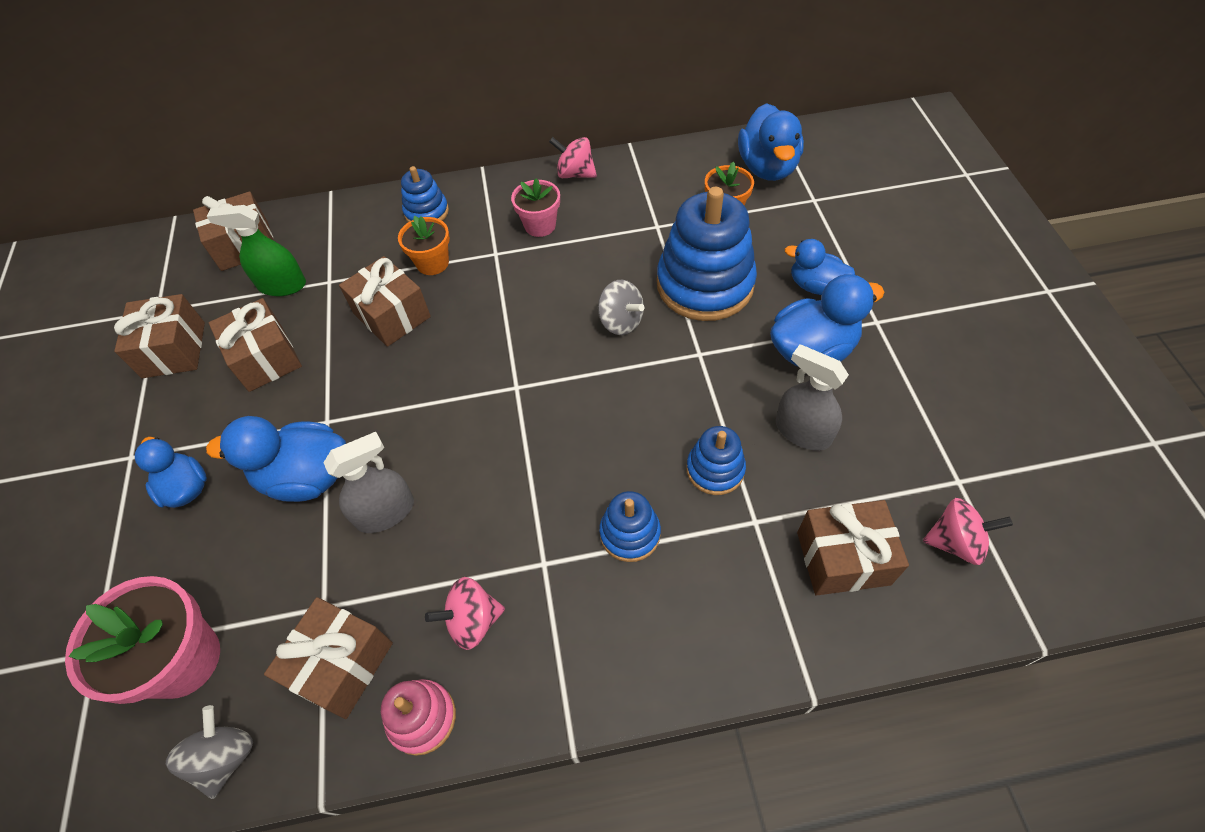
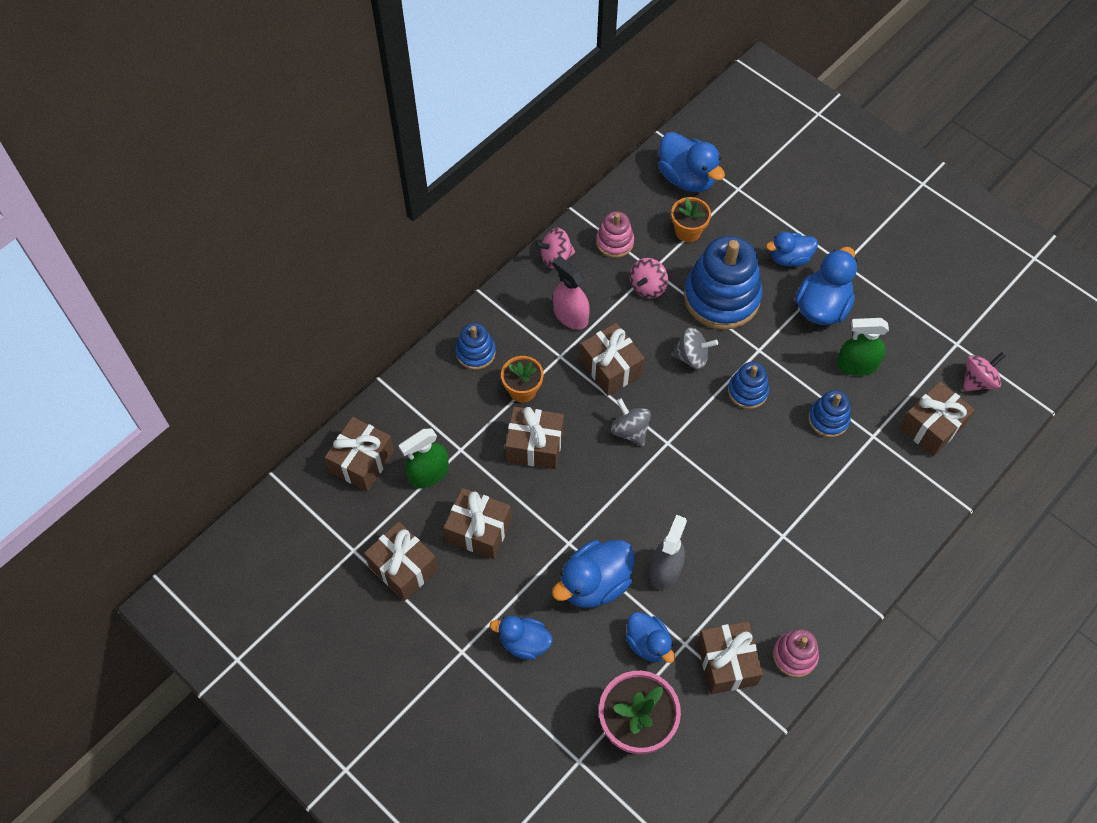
camera: 40 degrees left, 5 degrees up
(225, 757) = (713, 748): grey spinning top -> grey spinning top (630, 430)
(289, 578) = (648, 643): none -> blue duck
(472, 621) = (774, 592): pink spinning top -> pink spinning top (647, 287)
(531, 288) = (611, 367): none -> brown gift
(540, 225) = (570, 315): pink flower pot -> pink spray bottle
(630, 533) = (814, 487): blue stacking toy -> blue stacking toy (747, 391)
(643, 187) = (614, 242): none -> pink stacking toy
(802, 431) = (857, 365): grey spray bottle -> green spray bottle

